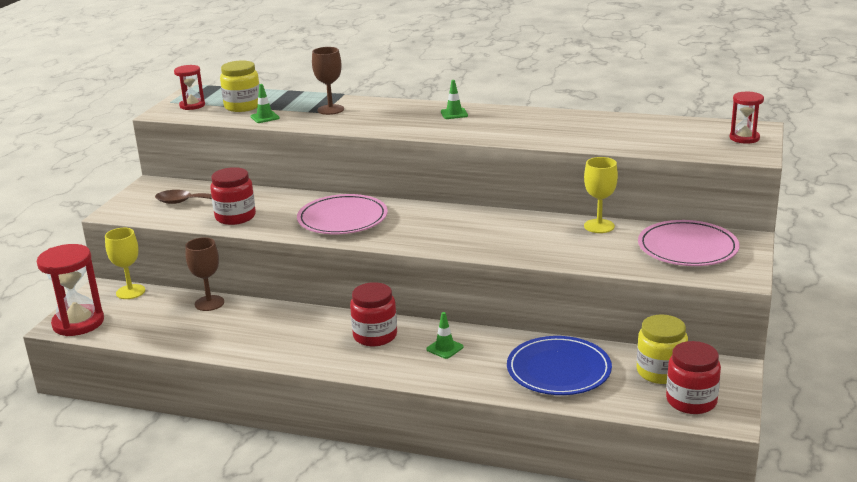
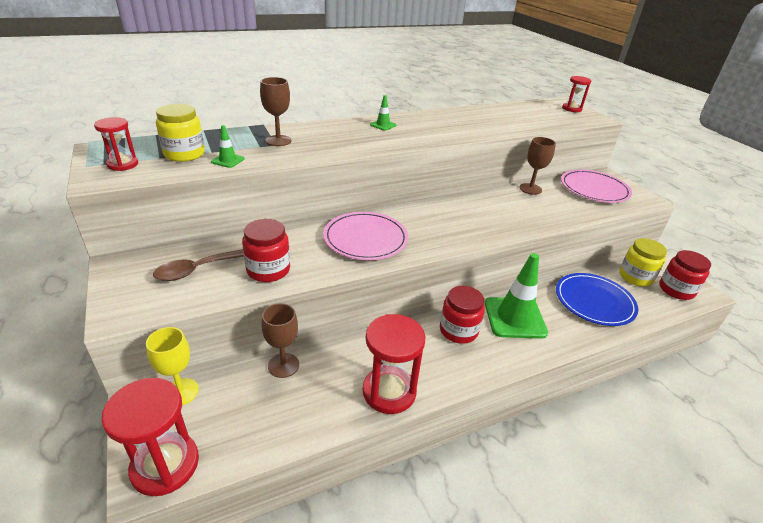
camera: 45 degrees left, 10 degrees up
(255, 347) = (389, 391): none -> red hourglass
(445, 348) = (514, 318): green traffic cone -> green traffic cone, size x2.28
(599, 226) = (530, 189): yellow goblet -> brown goblet

